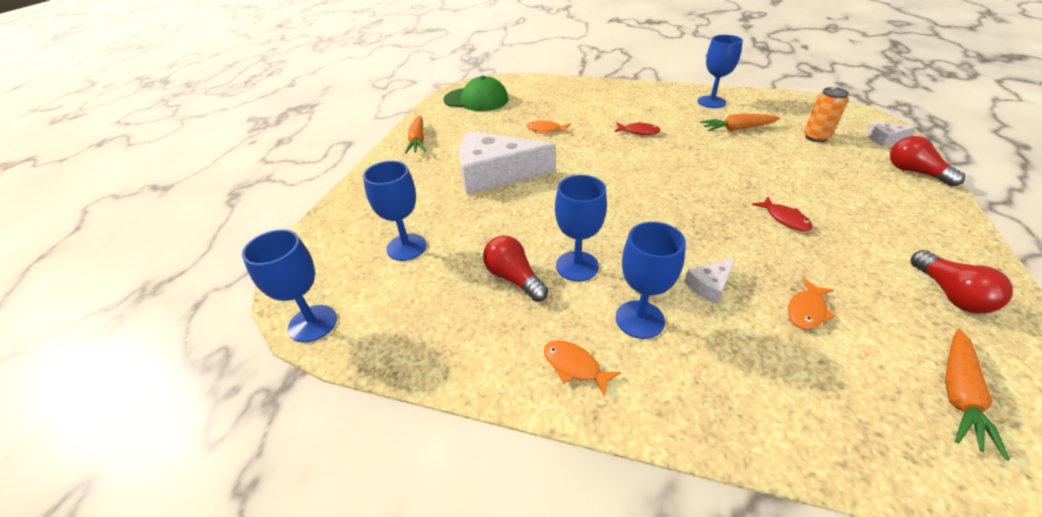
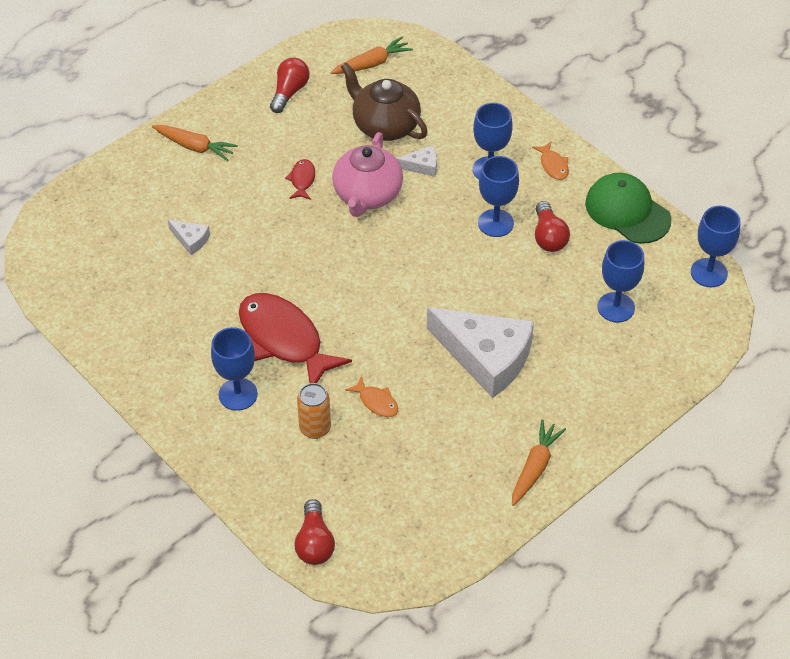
camera: 150 degrees left, 10 degrees up
(476, 100) = (407, 527): green cap -> green cap (627, 211)
(639, 132) = (284, 339): red fish -> red fish, size x2.31
(711, 102) = (143, 343): blue goblet -> blue goblet (238, 394)
(717, 233) = (367, 195): none -> pink teapot
(737, 129) = (185, 286): orange carrot -> orange carrot (195, 147)
(807, 310) = (385, 125): orange fish -> brown teapot
(816, 137) = (136, 235): orange can -> orange can (315, 428)
(885, 139) = (85, 200): white cheese -> white cheese (191, 240)
(914, 172) = (135, 161): red light bulb -> red light bulb (314, 543)

